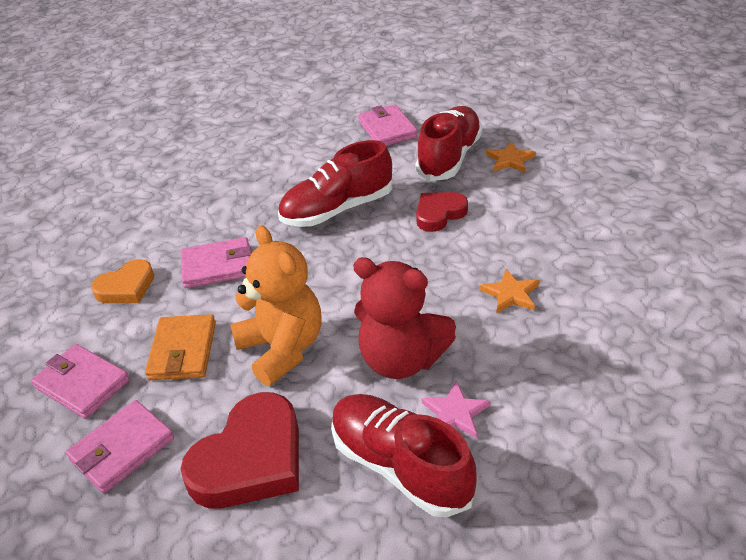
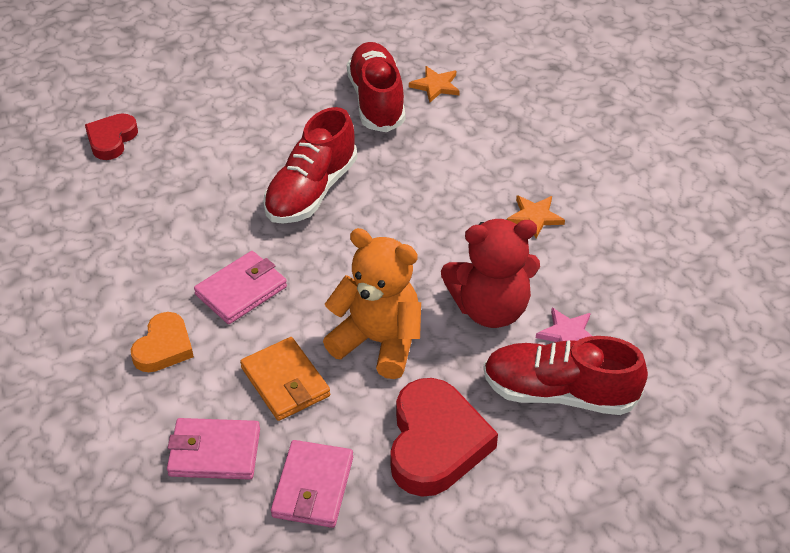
camera: 35 degrees left, 5 degrees up
(387, 129) = (287, 88): pink wallet -> none
(439, 214) = (414, 163): red heart -> red heart (111, 139)

